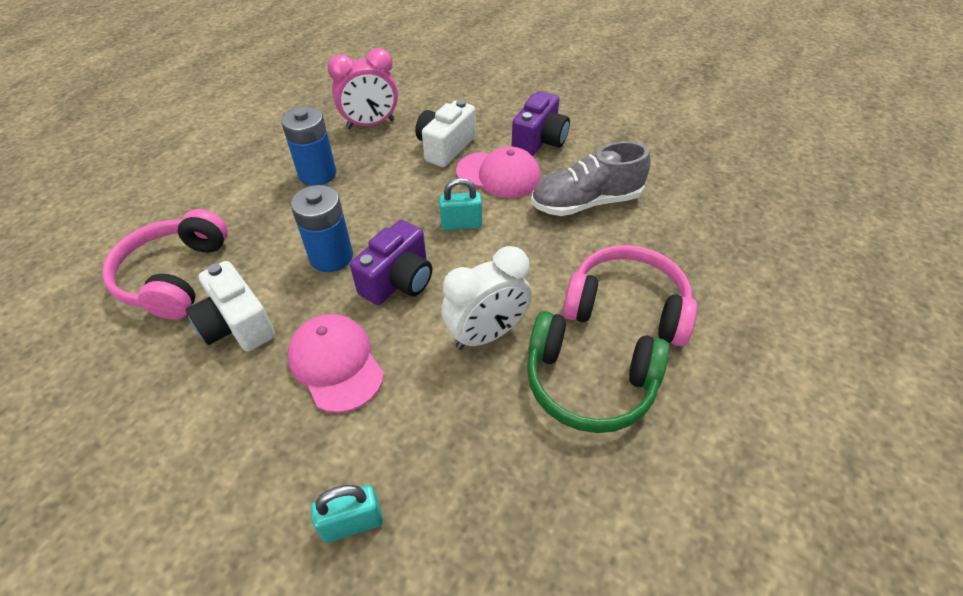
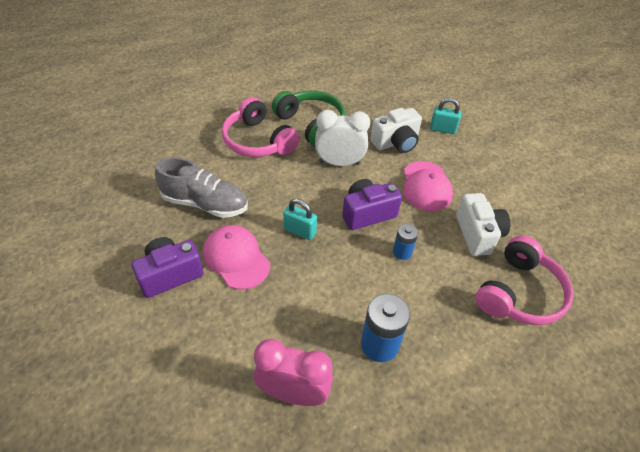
camera: 150 degrees left, 0 degrees up
(331, 257) = (402, 252): blue battery -> blue battery, size x0.58
(445, 147) = (250, 313): white camera -> white camera (396, 143)

